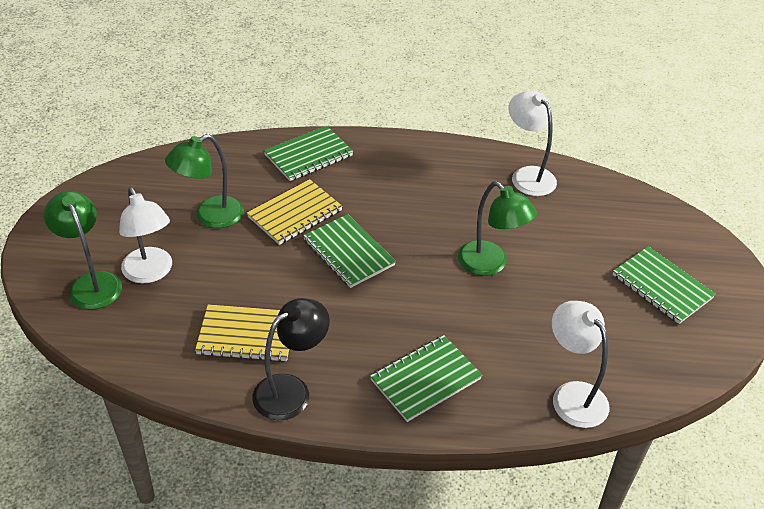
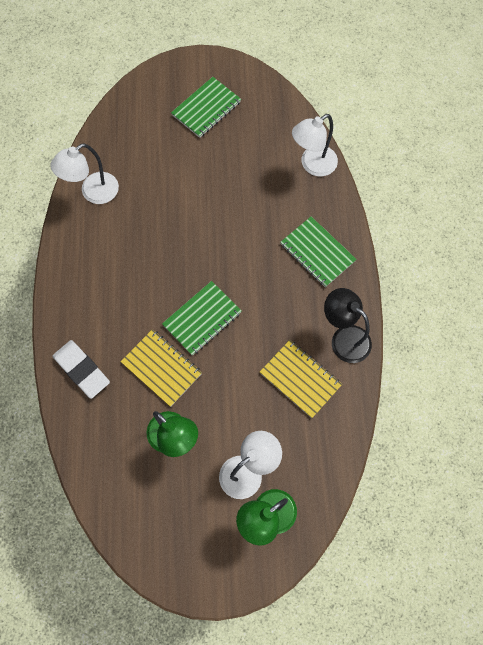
camera: 95 degrees left, 25 degrees up
(246, 335) = (300, 379): yellow notebook -> yellow notebook turned 45 degrees counterclockwise
(308, 155) = (81, 370): green notebook -> white eraser
(490, 264) = (200, 217): green lamp -> none

